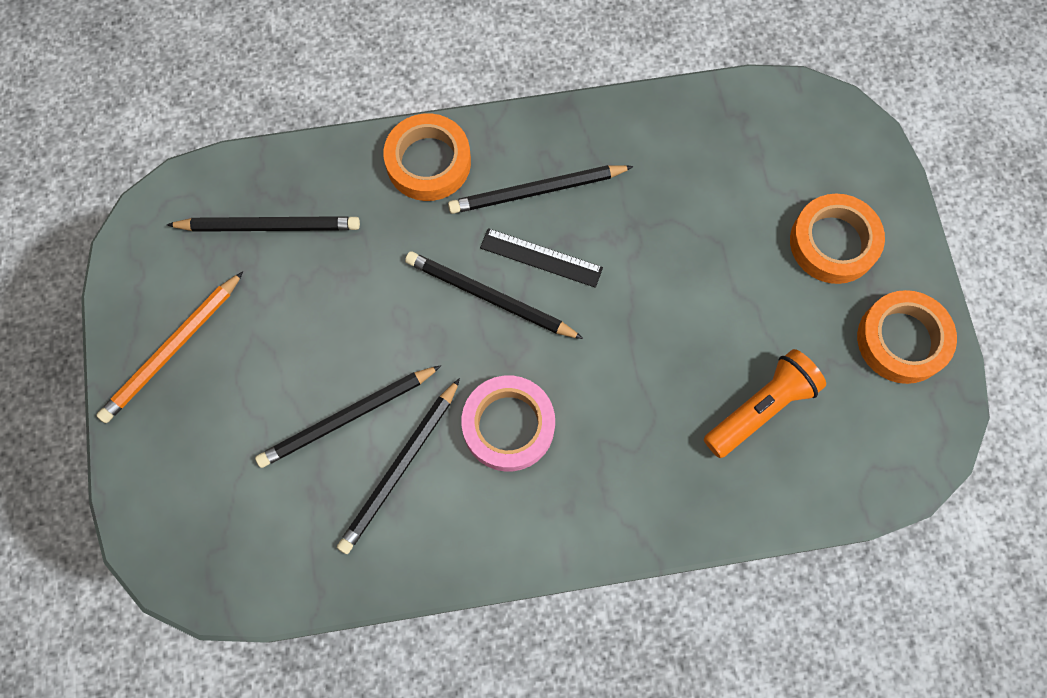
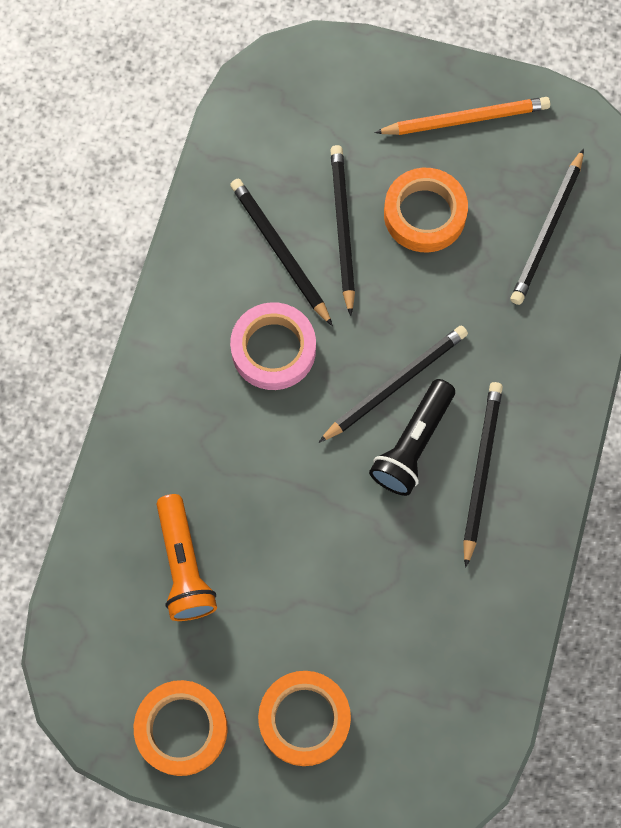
camera: 115 degrees right, 0 degrees up
(172, 350) = (465, 119): orange pencil -> orange pencil turned 105 degrees clockwise
(428, 162) = (553, 388): orange tape -> orange tape (424, 214)
(541, 258) = (413, 444): black ruler -> black flashlight

